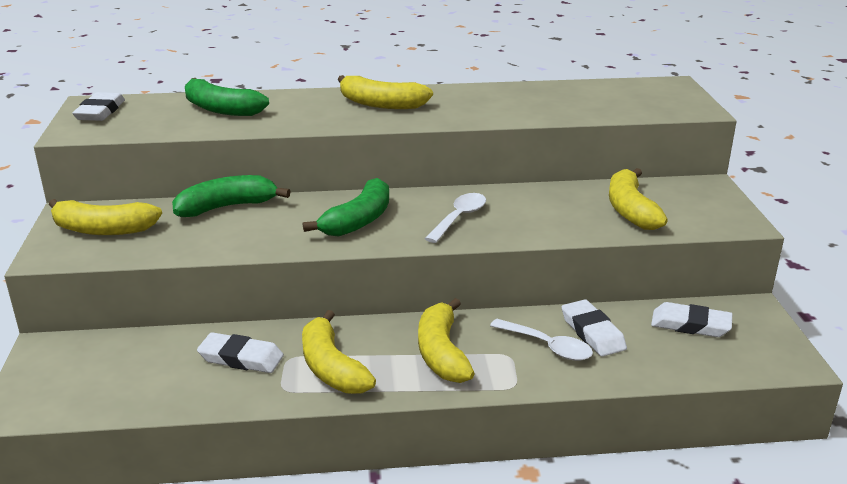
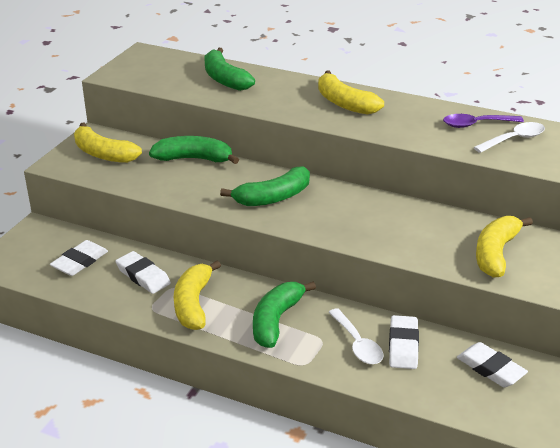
camera: 30 degrees right, 5 degrees up
(100, 112) = (144, 61): white eraser -> white eraser (80, 261)
(441, 353) = (276, 321): yellow banana -> green banana
(459, 218) = (349, 218): white spoon -> white spoon (514, 139)
(530, 95) = (476, 124): none -> purple spoon

